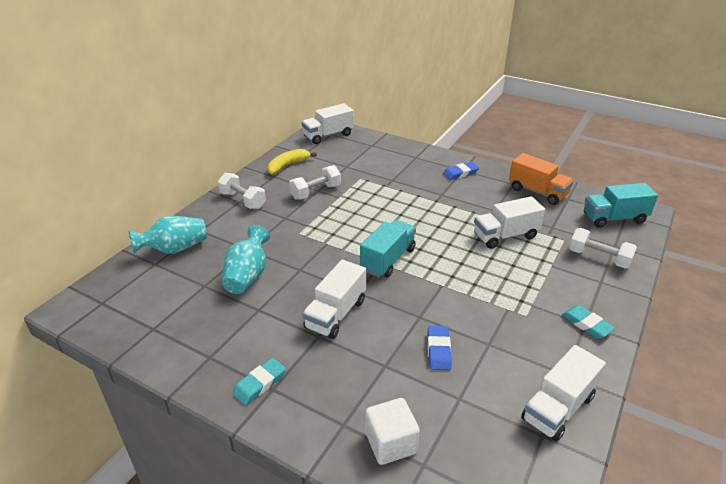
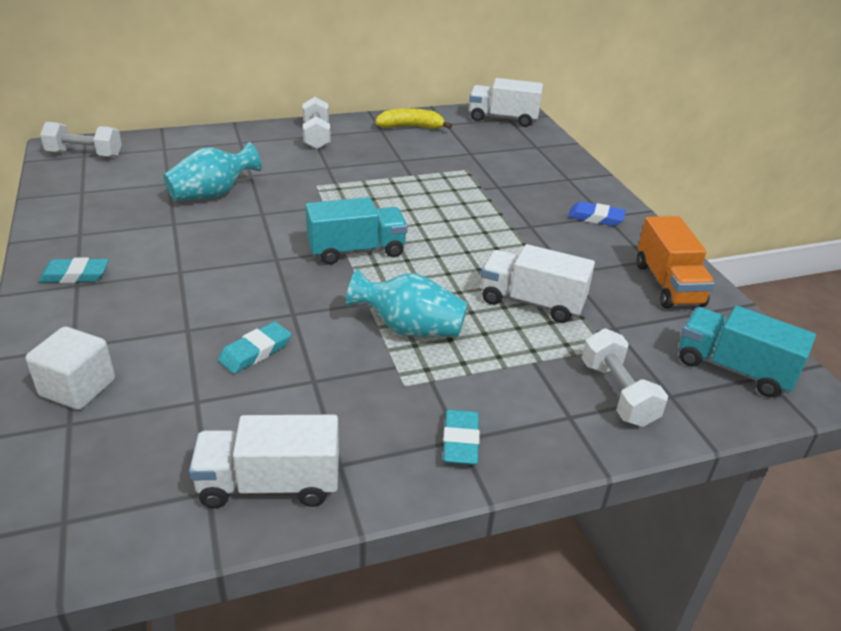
camera: 40 degrees right, 0 degrees up
(174, 249) = (196, 146): turquoise vase -> turquoise vase (410, 329)
(316, 192) = (396, 160): white dumbbell -> white dumbbell (85, 154)
(336, 314) = (225, 264): white truck -> none
(438, 350) = (255, 351): blue eraser -> turquoise eraser

